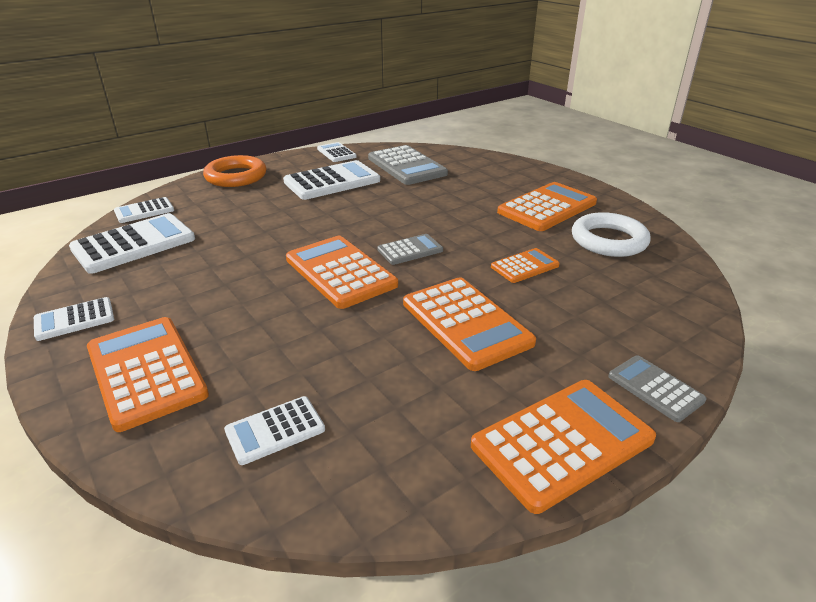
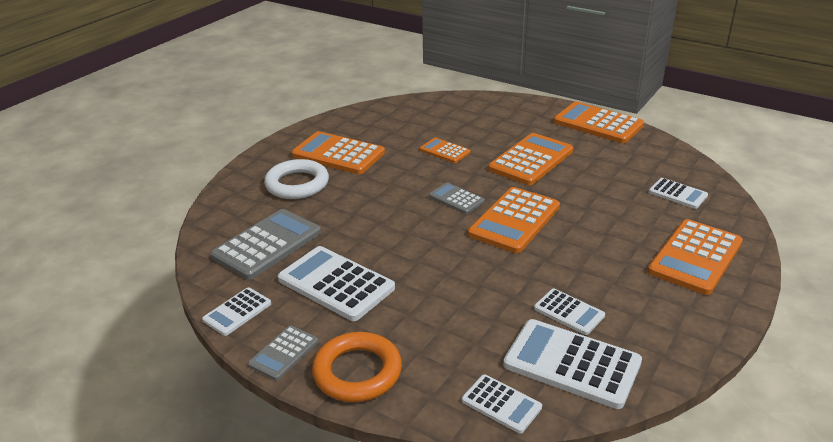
camera: 110 degrees left, 0 degrees up
(74, 319) = (695, 325): white calculator -> white calculator (569, 312)
(609, 240) = (383, 127): white ring -> white ring (297, 184)
(655, 388) = (537, 107): grey calculator -> grey calculator (284, 353)

